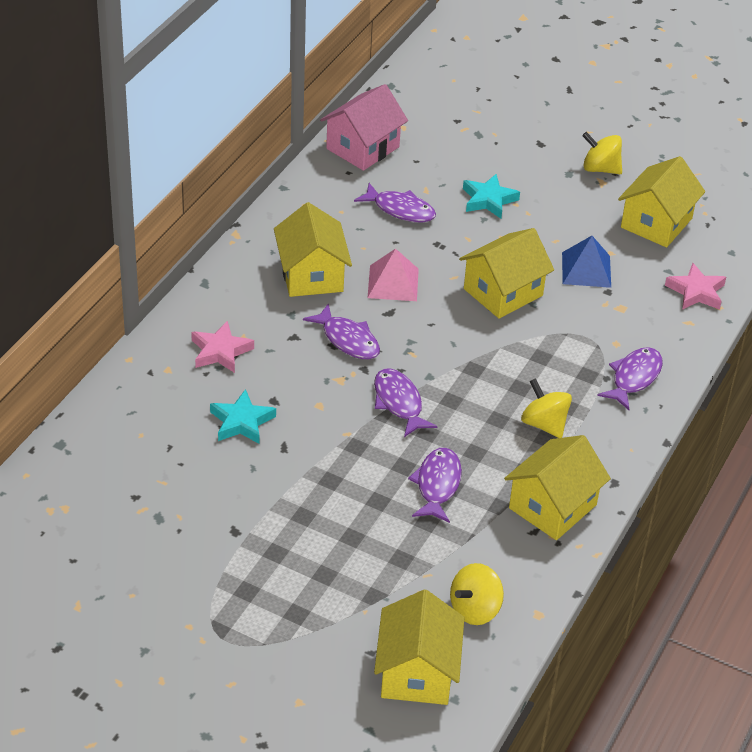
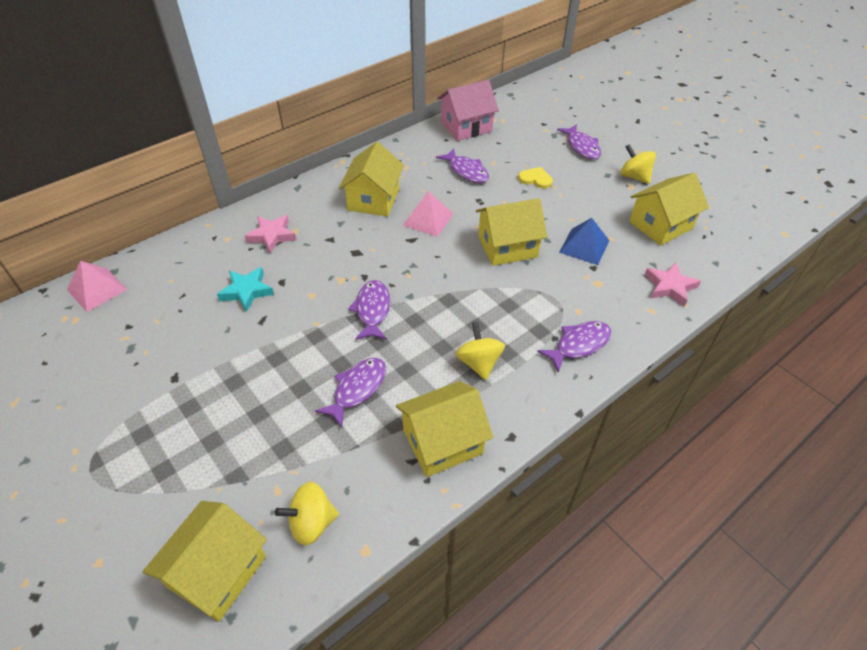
camera: 25 degrees right, 5 degrees up
(59, 469) = (97, 289): none -> pink pyramid
(347, 340) = (367, 251): purple fish -> purple fish (581, 147)
(488, 200) = (535, 179): turquoise star -> yellow heart

